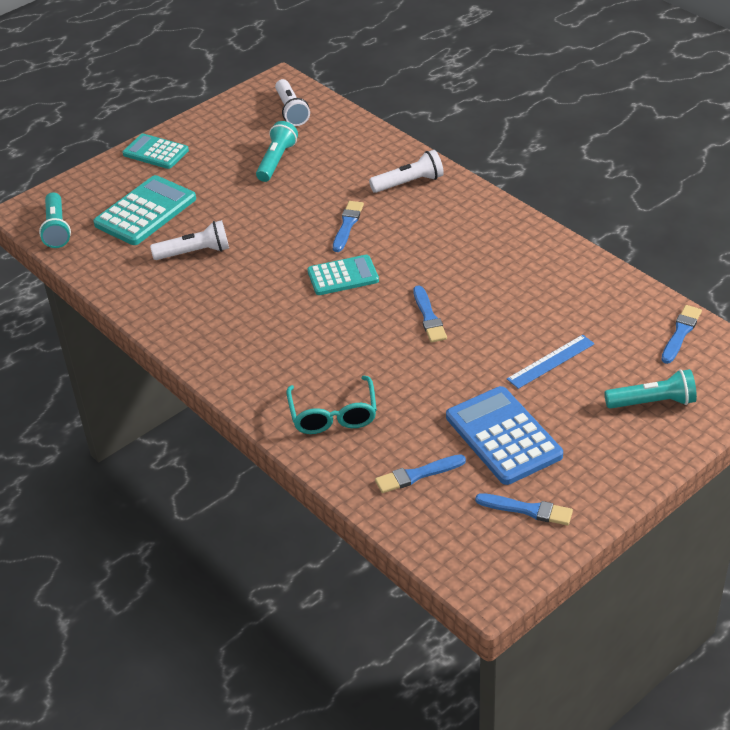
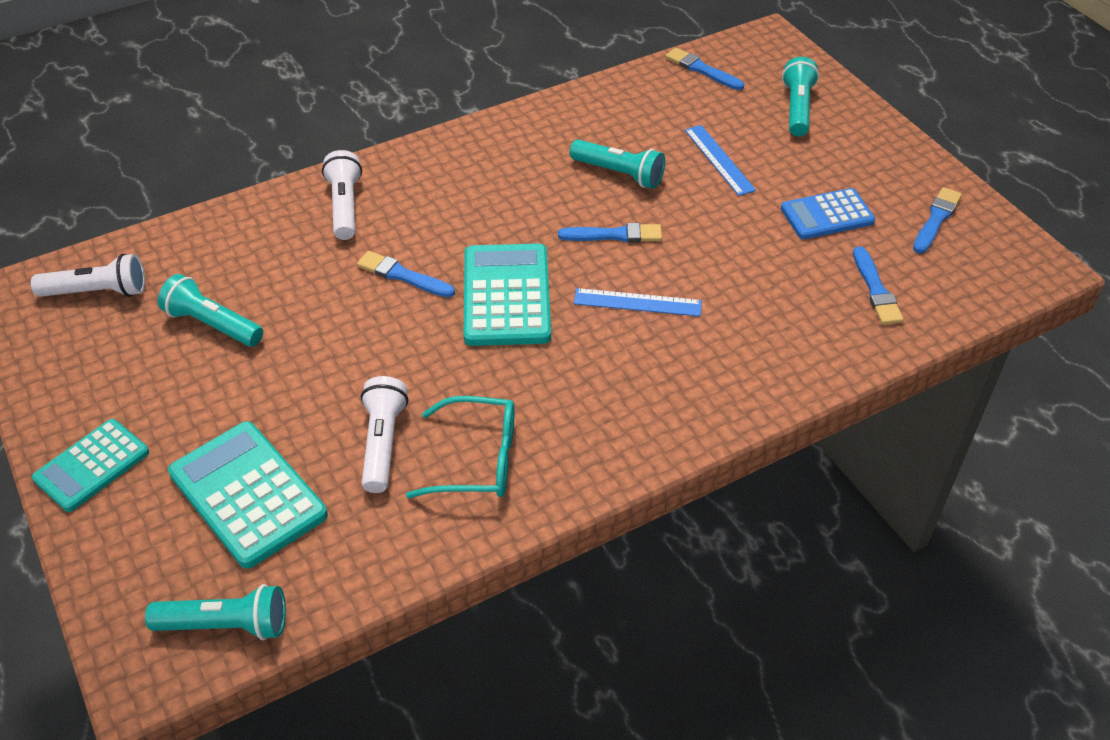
camera: 80 degrees left, 5 degrees up
(333, 415) = (765, 344): turquoise glasses -> turquoise glasses (478, 460)
(343, 276) = (507, 296): turquoise calculator -> turquoise calculator, size x1.52
(357, 341) = (637, 302): none -> blue ruler
(503, 436) = (827, 215): blue calculator -> blue calculator, size x0.66
(505, 307) = (619, 173): none -> turquoise flashlight

